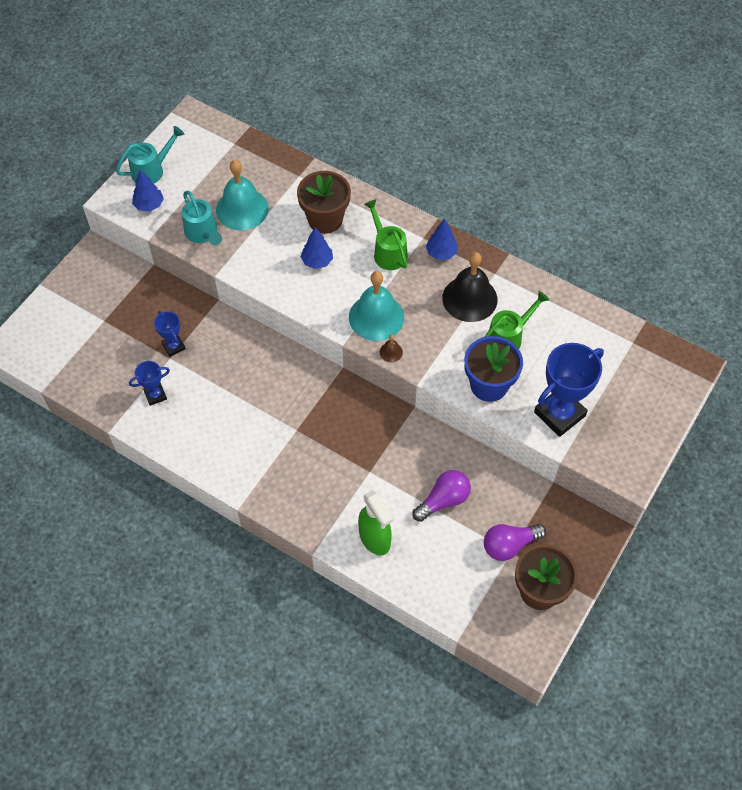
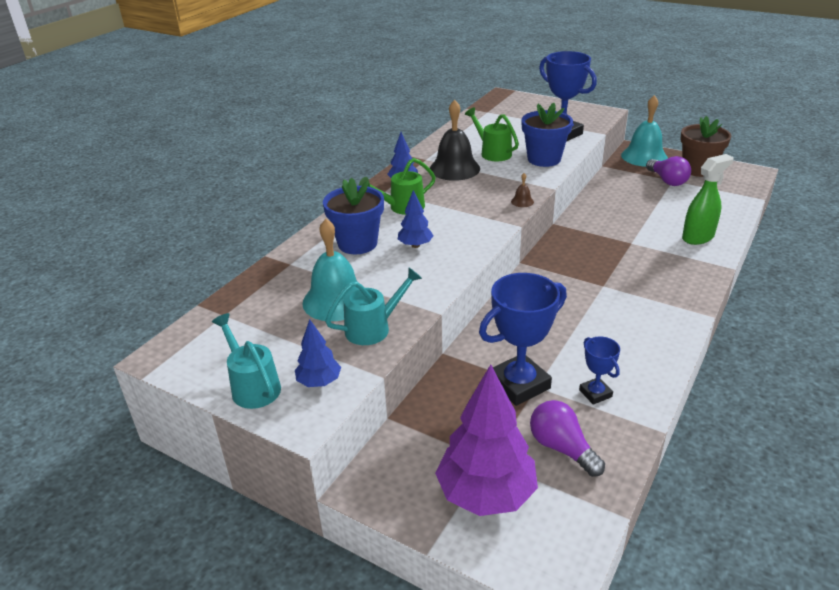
camera: 90 degrees left, 25 degrees down
(75, 316) = (486, 494): none -> purple tree
(173, 346) = (519, 384): blue trophy -> blue trophy, size x1.93
(325, 219) = (357, 243): brown flower pot -> blue flower pot
(376, 317) = (483, 210): turquoise bell -> turquoise bell (644, 156)
(443, 500) = (642, 207): purple light bulb -> purple light bulb (562, 448)

